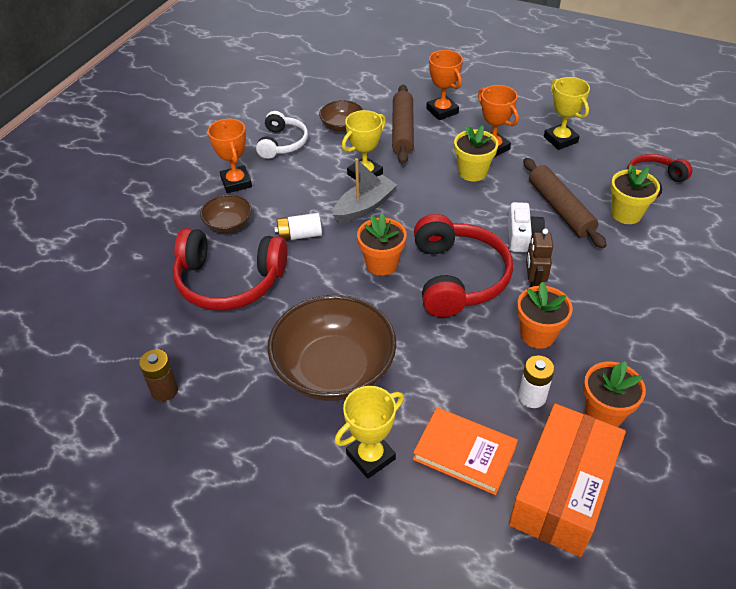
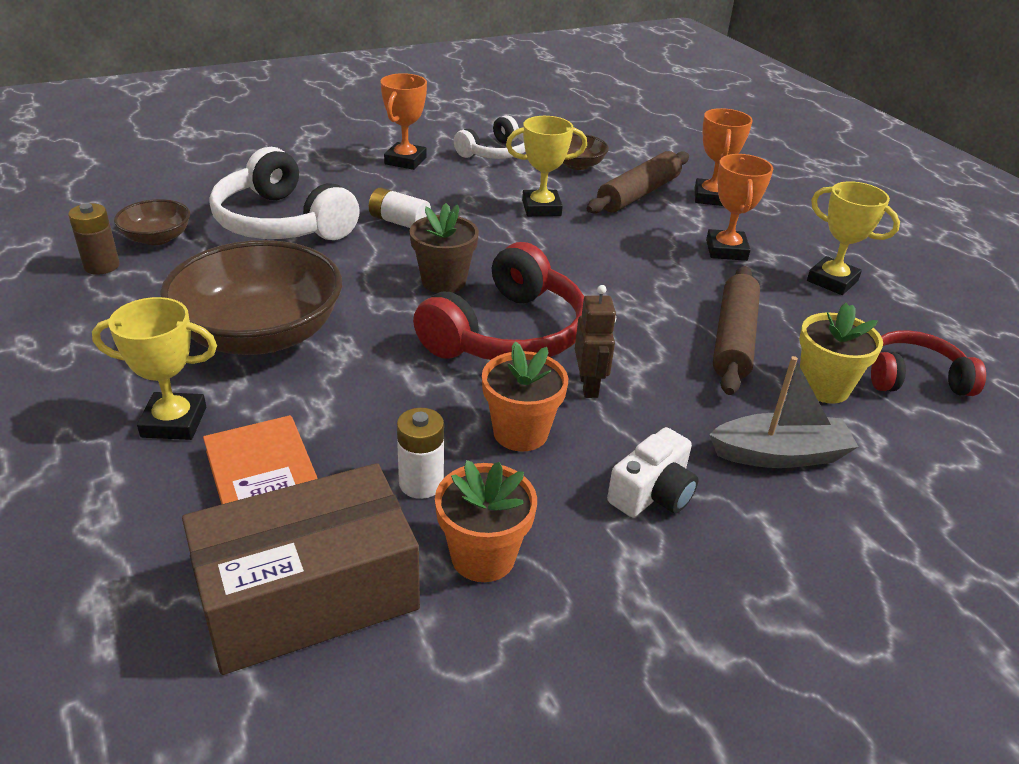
camera: 35 degrees right, 10 degrees down
(228, 224) = (349, 185): brown bowl -> brown bowl (157, 238)
(229, 281) = (282, 222): red headphones -> white headphones
(364, 206) = (500, 231): grey boat -> grey boat (779, 454)
(381, 264) = (443, 281): orange flower pot -> brown flower pot
(472, 172) = (668, 259): yellow flower pot -> none
(522, 236) = (643, 339): white camera -> white camera (652, 493)
(533, 284) = (589, 386): brown robot -> brown robot turned 135 degrees clockwise
(560, 140) = (832, 281): yellow trophy -> yellow trophy turned 60 degrees counterclockwise
(562, 491) = (308, 595): orange box -> brown box

